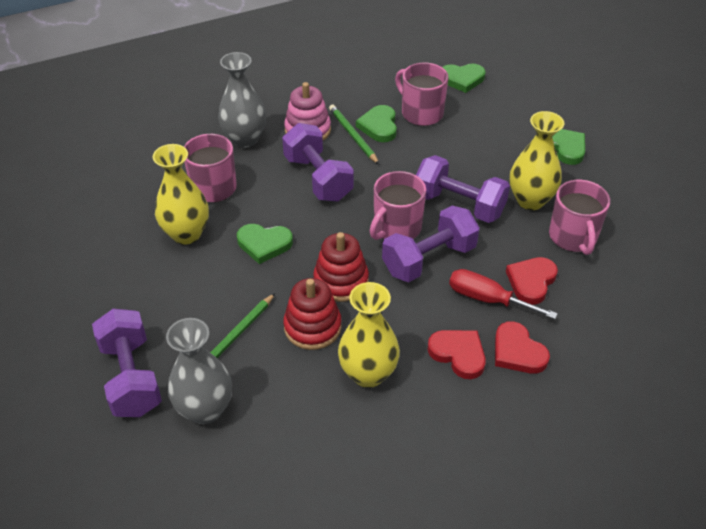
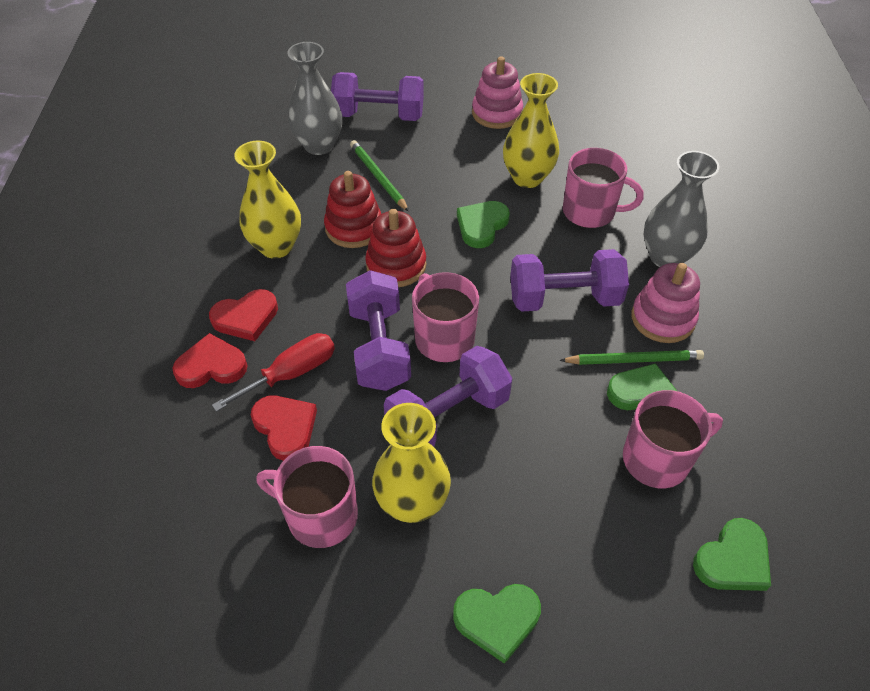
camera: 115 degrees right, 5 degrees up
(93, 282) = (497, 113): none -> pink stacking toy
(462, 79) = (733, 560): green heart -> green heart turned 150 degrees counterclockwise

